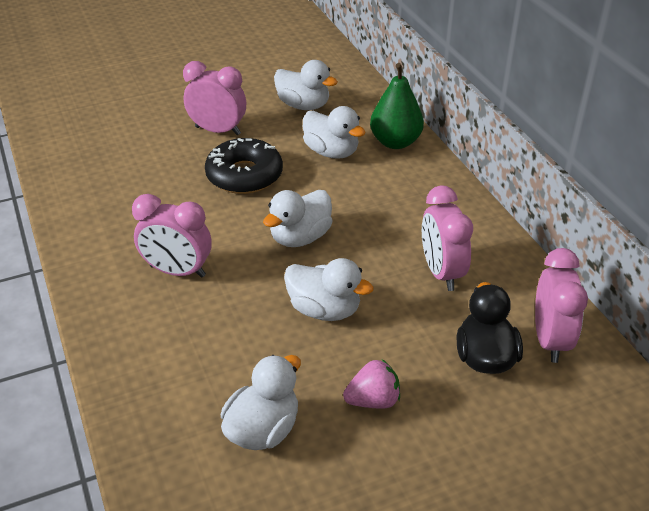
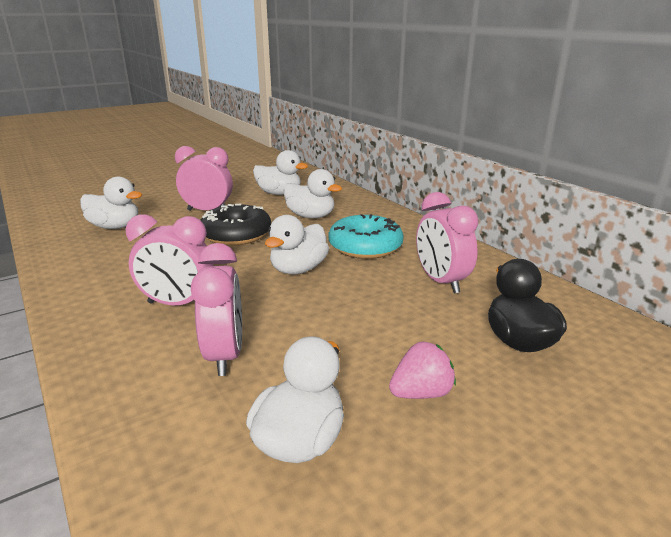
camera: 10 degrees left, 15 degrees down
(324, 309) = (339, 319): white duck -> white duck (115, 227)
(379, 210) = (365, 246): none -> turquoise donut
(395, 142) = (362, 207): green pear -> none
(549, 340) = (571, 321): pink clock -> pink clock (225, 355)

